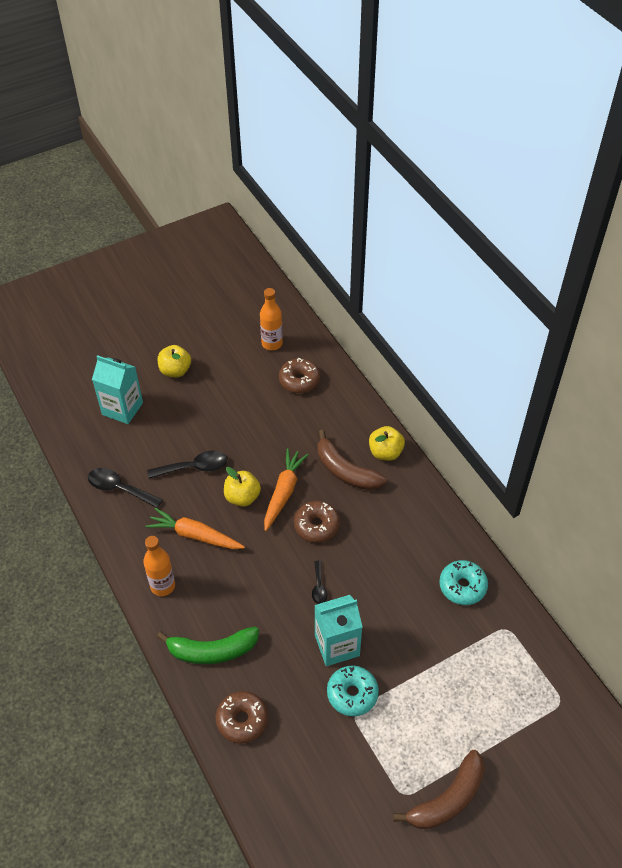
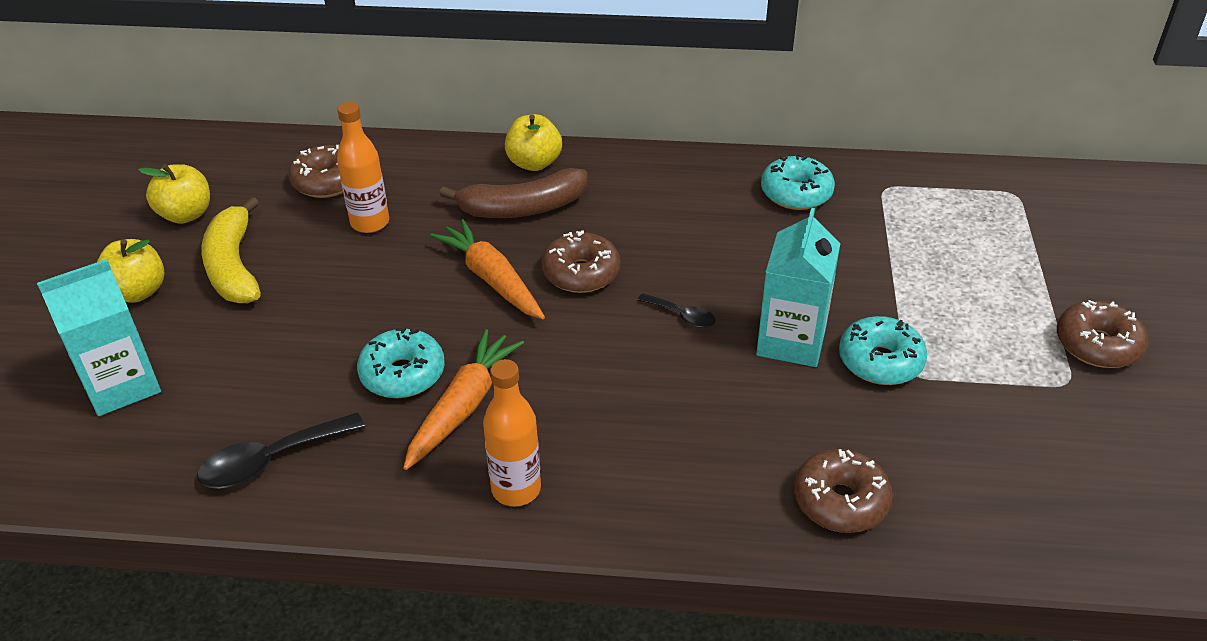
camera: 55 degrees left, 10 degrees down
(194, 467) = (339, 352): black spoon -> none
(195, 535) = (463, 407): orange carrot -> orange carrot turned 150 degrees clockwise
(198, 500) = (403, 374): none -> turquoise donut
(212, 651) = (689, 482): green banana -> none
(216, 391) = (234, 266): none -> yellow banana
(242, 497) = (453, 324): yellow apple -> yellow apple (186, 214)
(272, 343) = (231, 178): orange bottle -> orange bottle (370, 223)
(447, 799) = (1097, 345): brown banana -> brown donut

